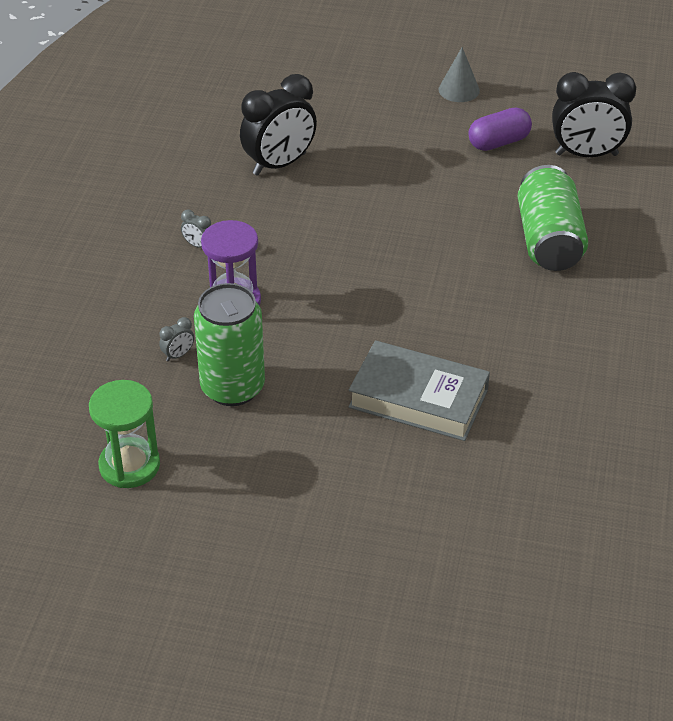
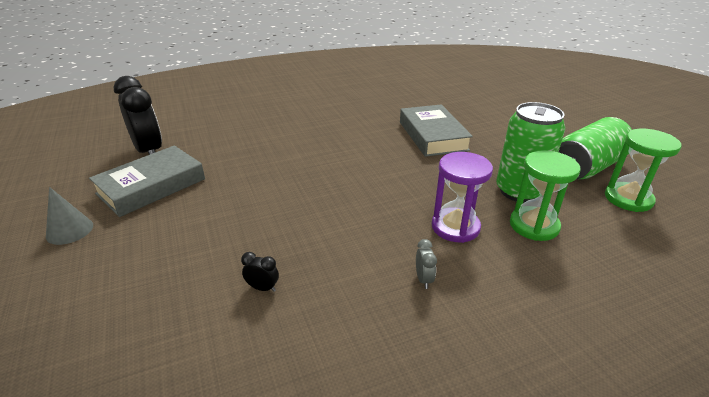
camera: 125 degrees left, 10 degrees down
(178, 355) = (534, 225): grey clock -> green hourglass
(279, 164) = (262, 288): black clock -> black clock, size x0.40
(498, 142) = (151, 186): purple capsule -> grey book
(548, 240) = (257, 139): green can -> green can (587, 167)

